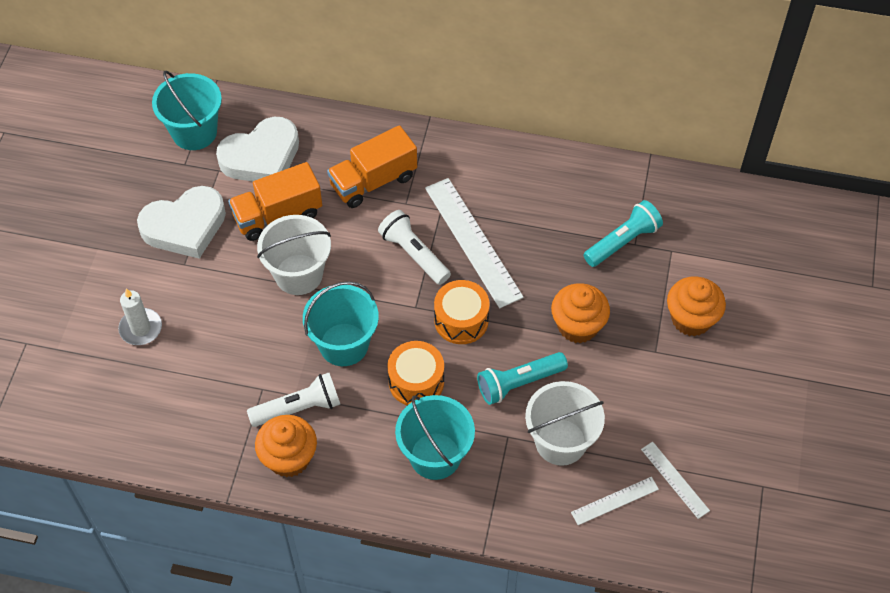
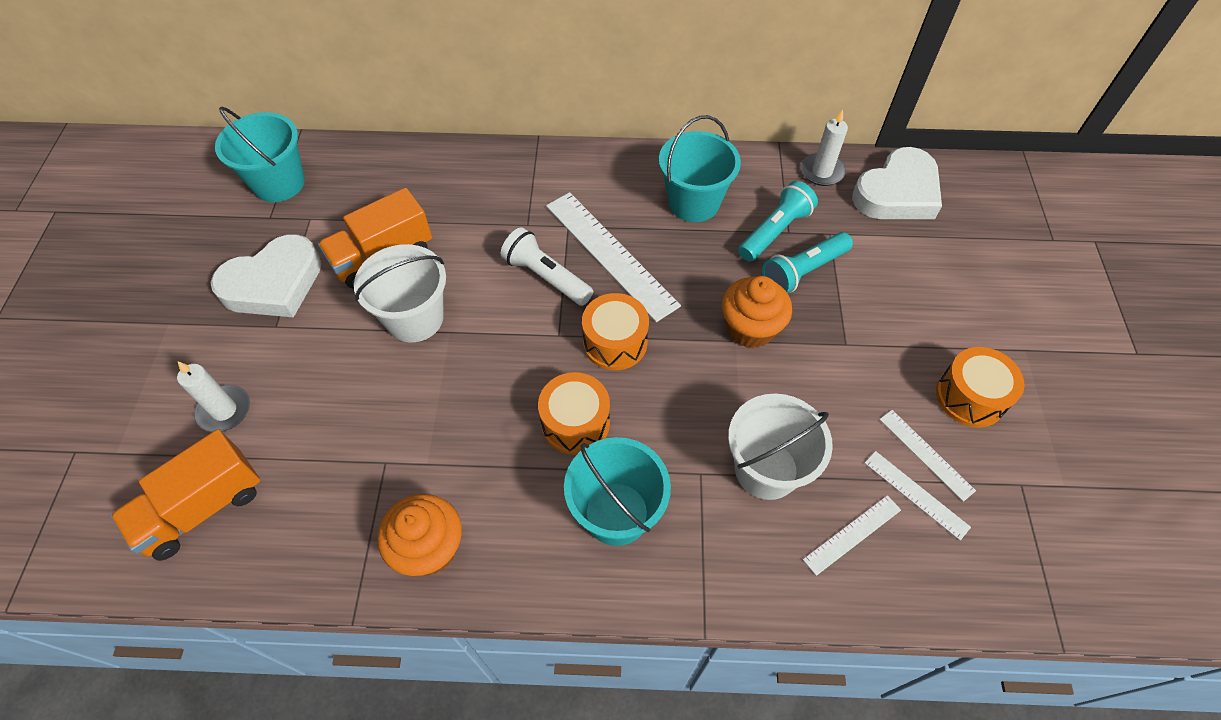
camera: 10 degrees left, 0 degrees up
(261, 157) = (358, 198): white heart -> white heart (897, 193)
(298, 408) = (434, 480): white flashlight -> none
(344, 344) = (480, 392): turquoise bucket -> turquoise bucket (693, 202)
(373, 181) = (487, 207): orange truck -> orange truck (202, 508)
(519, 383) = (698, 405): turquoise flashlight -> turquoise flashlight (803, 271)
(682, 190) = (822, 172): none -> white candle
(691, 319) = (874, 302): orange cupcake -> none
(693, 450) = (926, 454): none -> white ruler
(746, 411) = (970, 397): none -> orange drum

